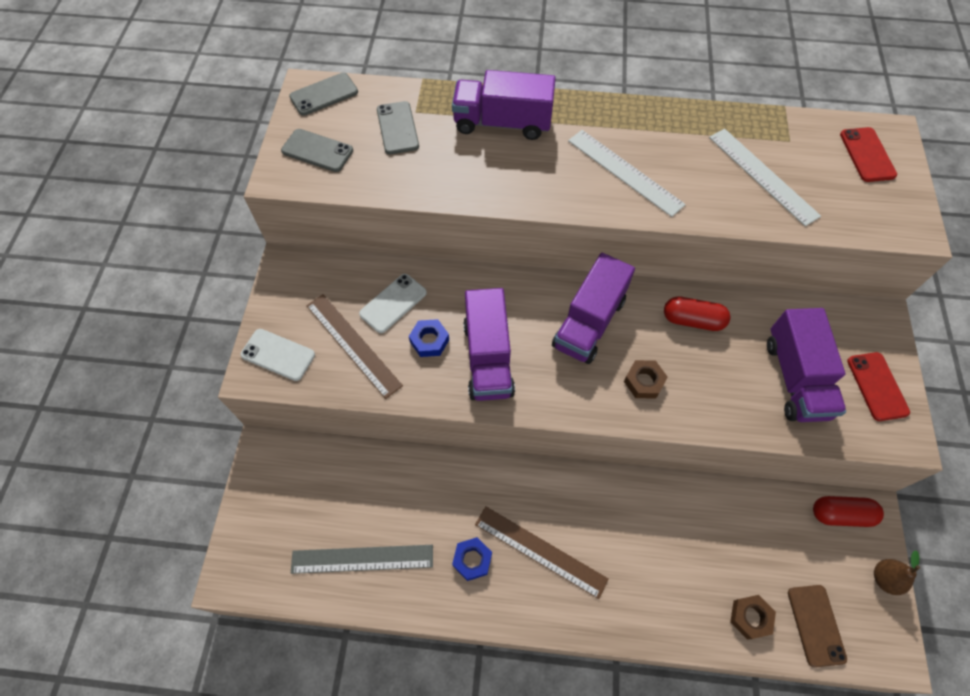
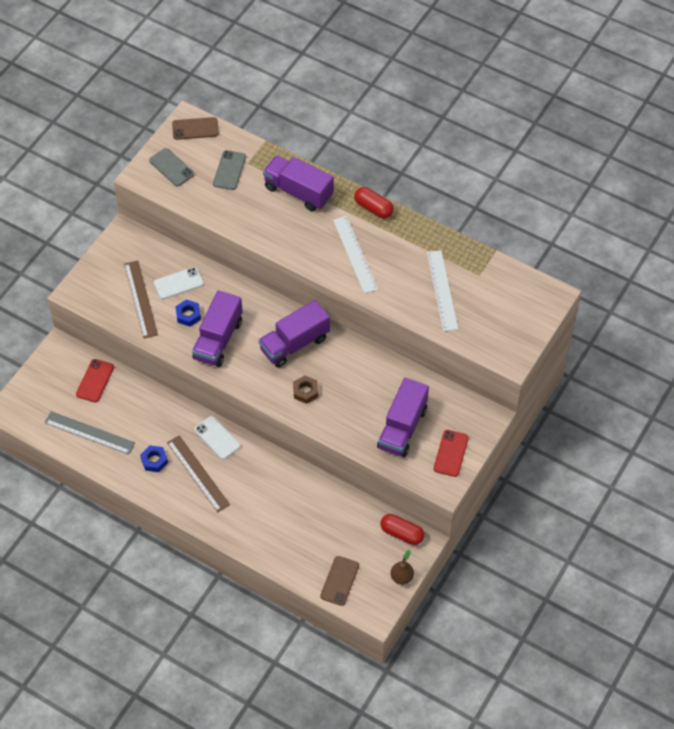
camera: 25 degrees right, 5 degrees down
(278, 355) = (93, 287): white phone -> white phone (217, 438)
(324, 94) = (195, 129): grey phone -> brown phone
(692, 320) = (362, 369): red capsule -> red capsule (373, 208)
(750, 617) = (302, 560): brown nut -> none
(867, 155) = (523, 303): red phone -> red phone (95, 381)

